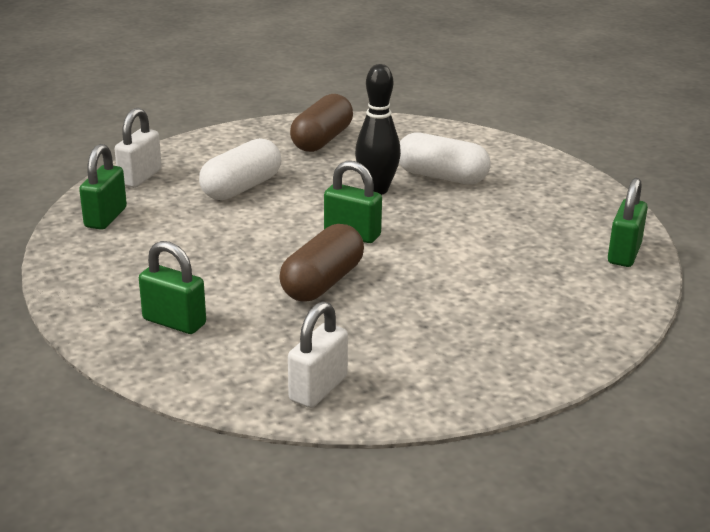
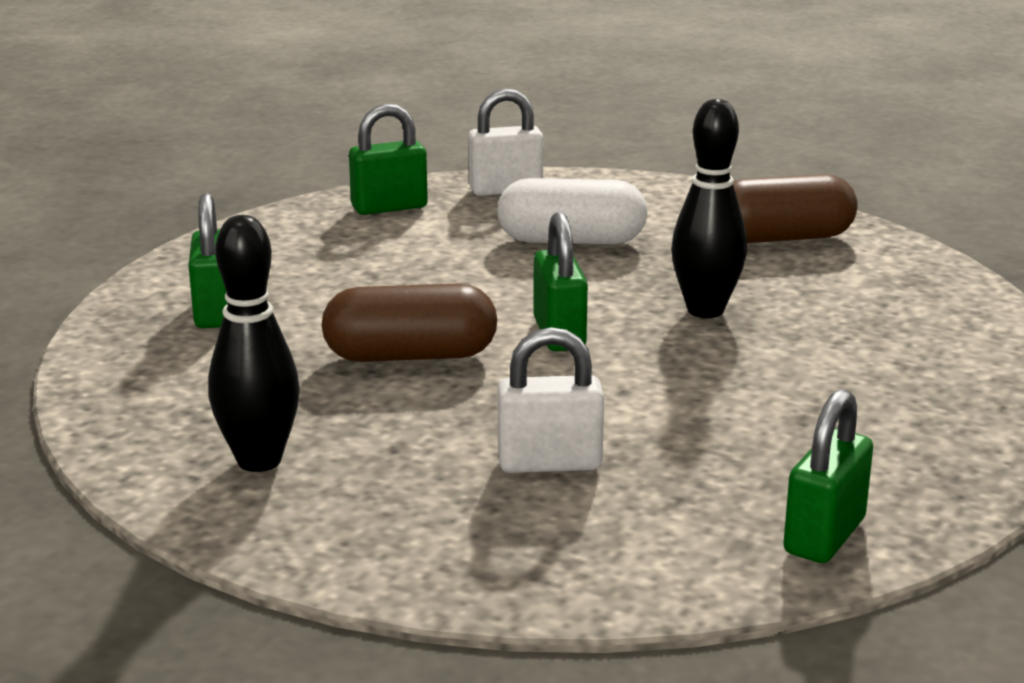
camera: 55 degrees right, 5 degrees down
(318, 389) = (163, 431): white padlock -> white padlock (549, 463)
(393, 369) = (259, 461): none -> black bowling pin
(441, 177) = (821, 336): white capsule -> none
(624, 254) = (824, 536): green padlock -> green padlock turned 45 degrees counterclockwise

